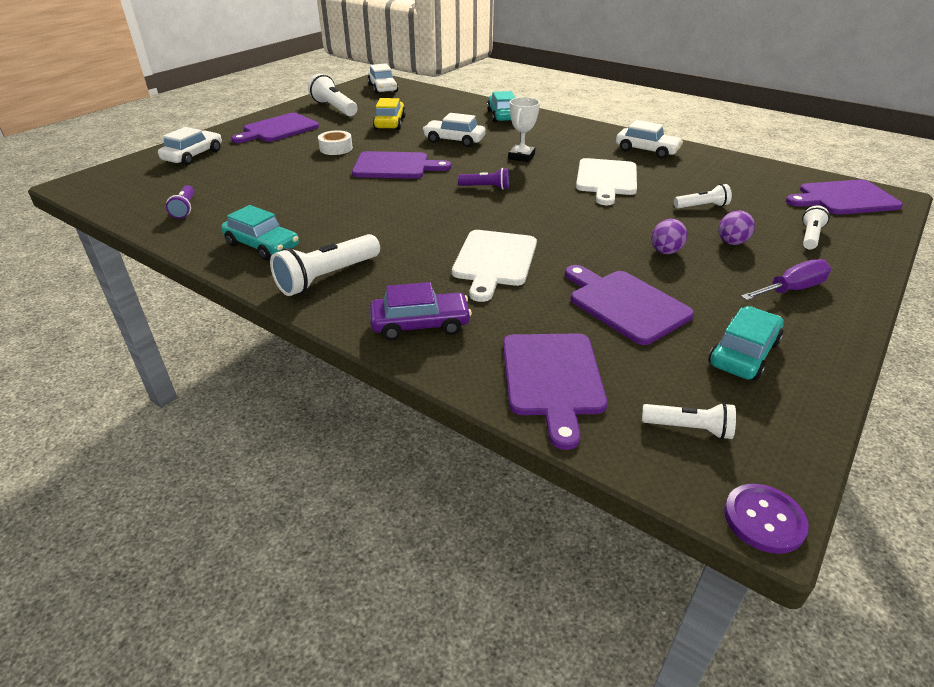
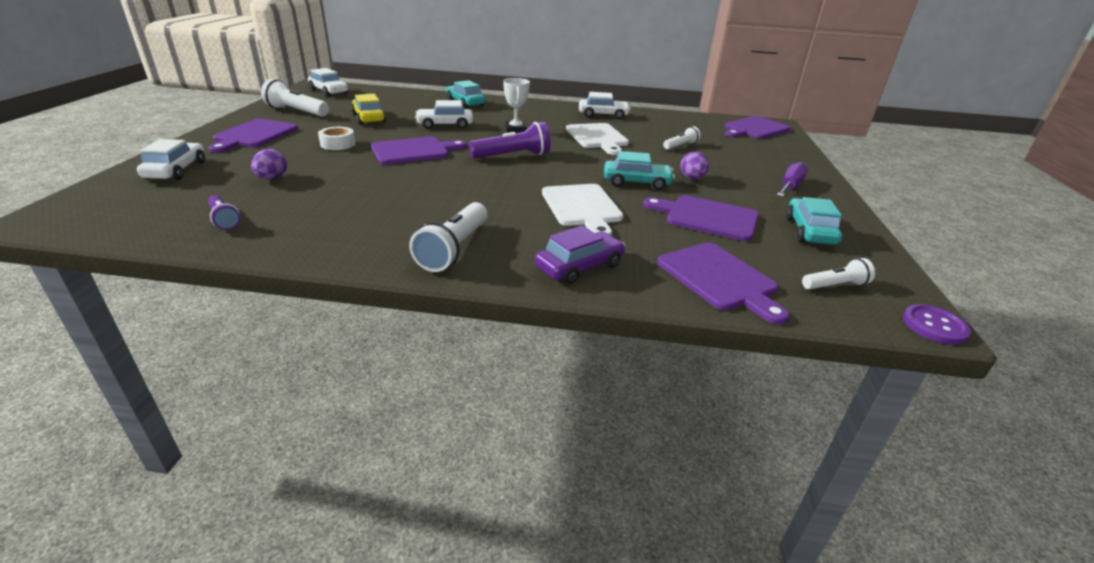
camera: 30 degrees left, 5 degrees down
(262, 245) = (355, 236): turquoise car -> turquoise car (636, 182)
(486, 187) = (513, 156): purple flashlight -> purple flashlight, size x1.72
(731, 243) = (724, 165): purple egg -> purple egg (272, 178)
(810, 236) = (763, 154): white flashlight -> none

